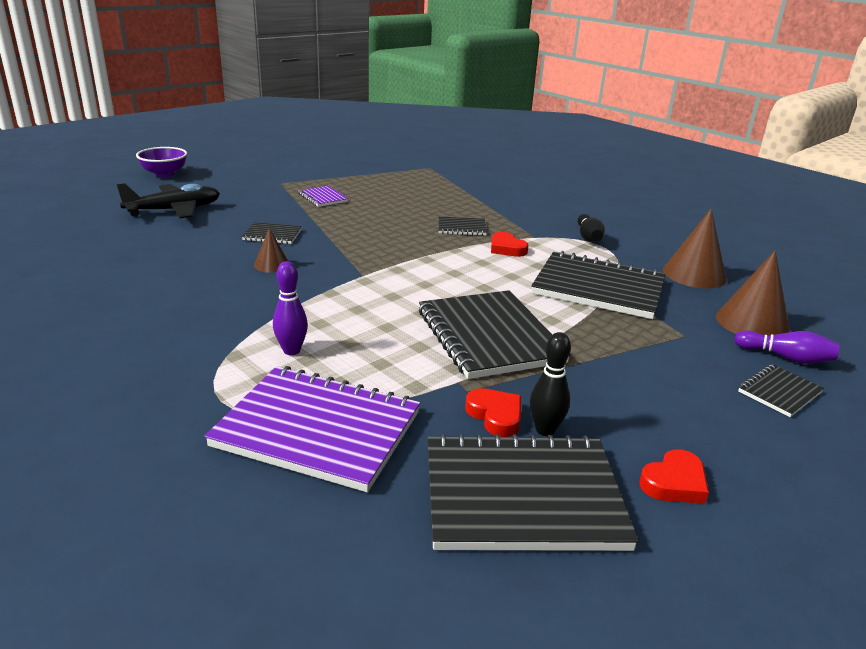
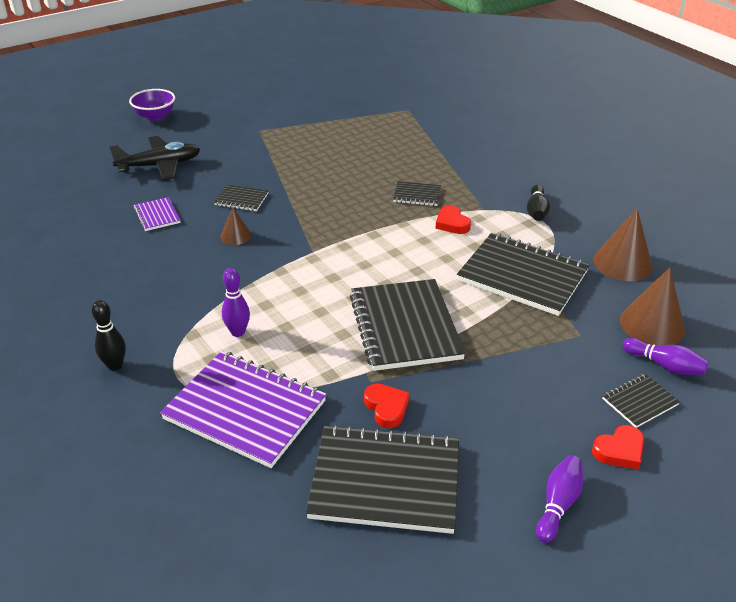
camera: 10 degrees right, 10 degrees up
(323, 198) = (295, 151): purple notebook -> purple notebook (157, 215)
(545, 430) = (422, 424): black bowling pin -> black bowling pin (115, 365)
(674, 483) = (508, 480): red heart -> red heart (619, 450)
(745, 504) = (558, 504): none -> purple bowling pin

